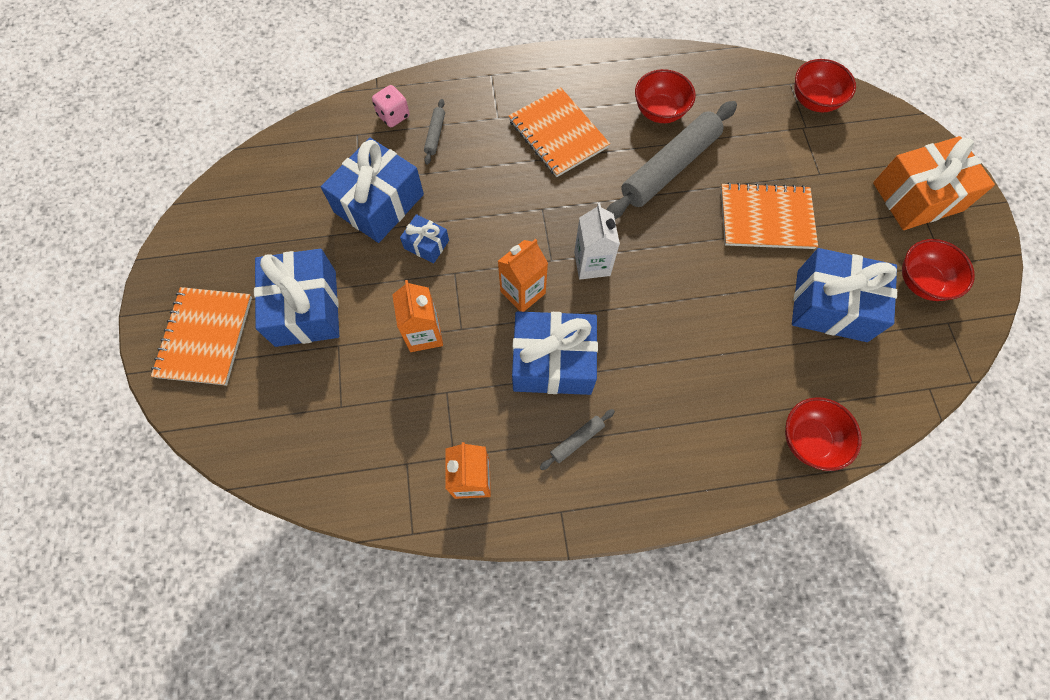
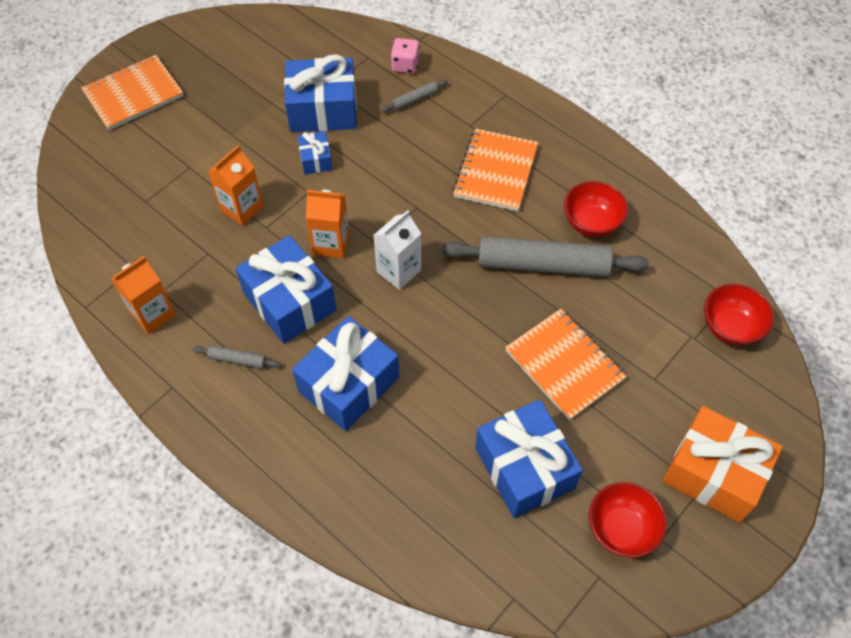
camera: 50 degrees right, 10 degrees down
(306, 308) = (202, 129): blue gift -> blue gift (348, 384)
(809, 440) = (377, 526): red bowl -> none

